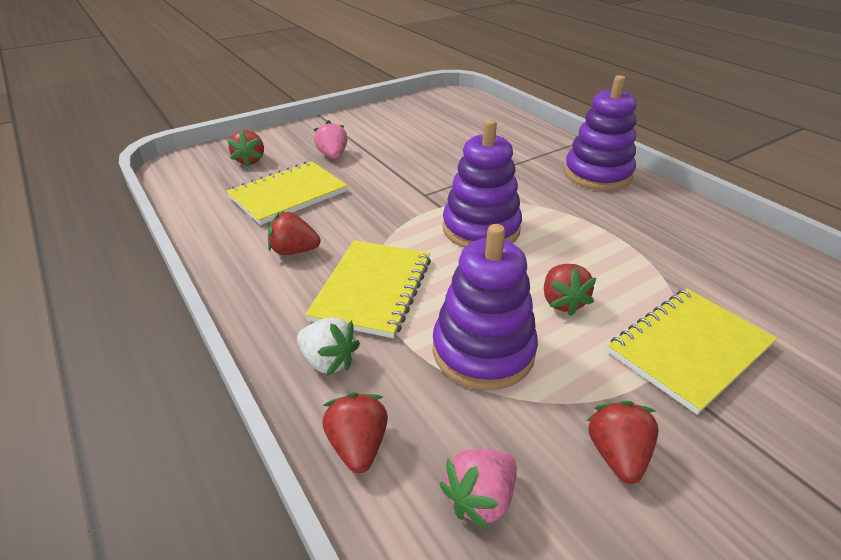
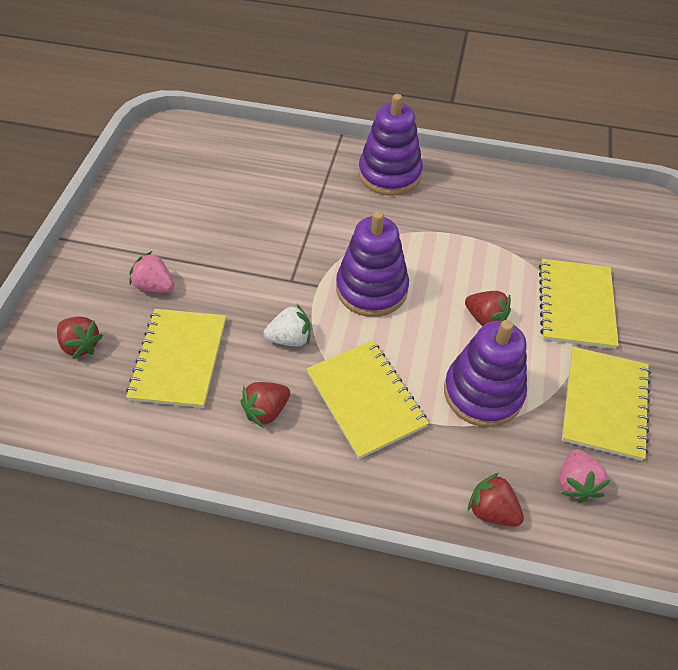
camera: 45 degrees left, 15 degrees up
(328, 361) = (409, 475): white strawberry -> white strawberry (290, 338)
(616, 454) = (604, 404): red strawberry -> yellow notebook

